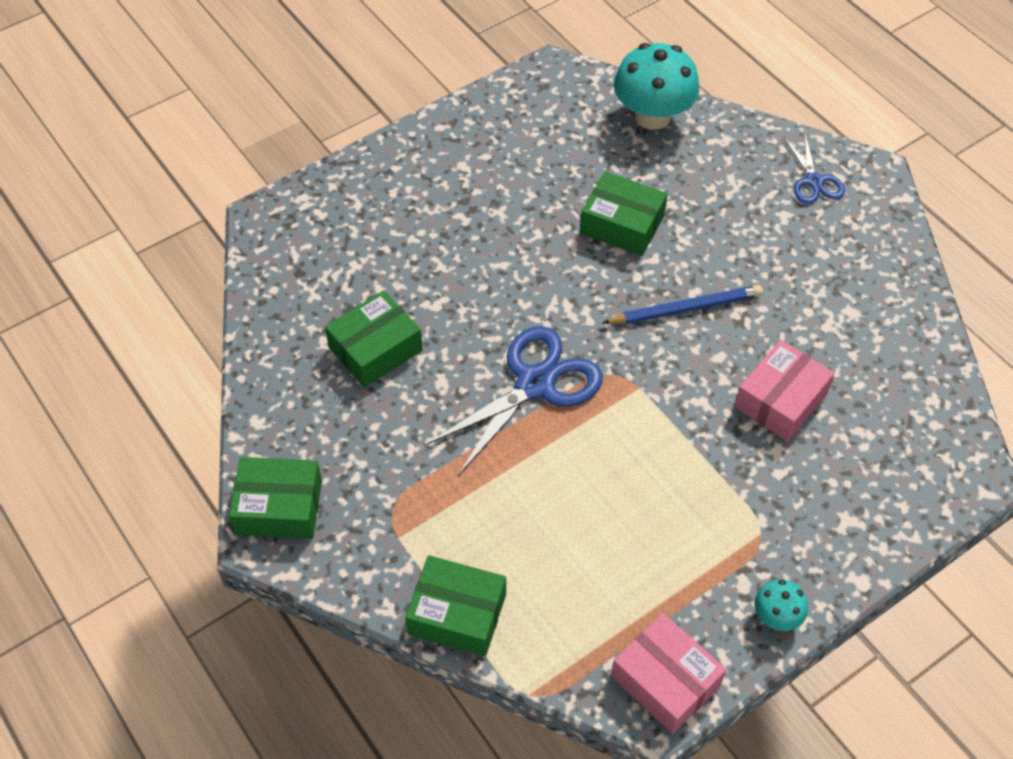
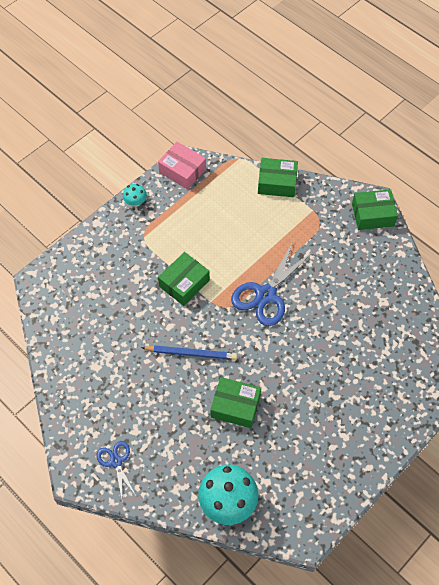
camera: 170 degrees right, 5 degrees up
(375, 349) = (356, 301): green box -> green box (184, 283)
(685, 308) = (191, 353): blue pencil -> blue pencil turned 150 degrees counterclockwise
(780, 400) = (135, 305): pink box -> none

